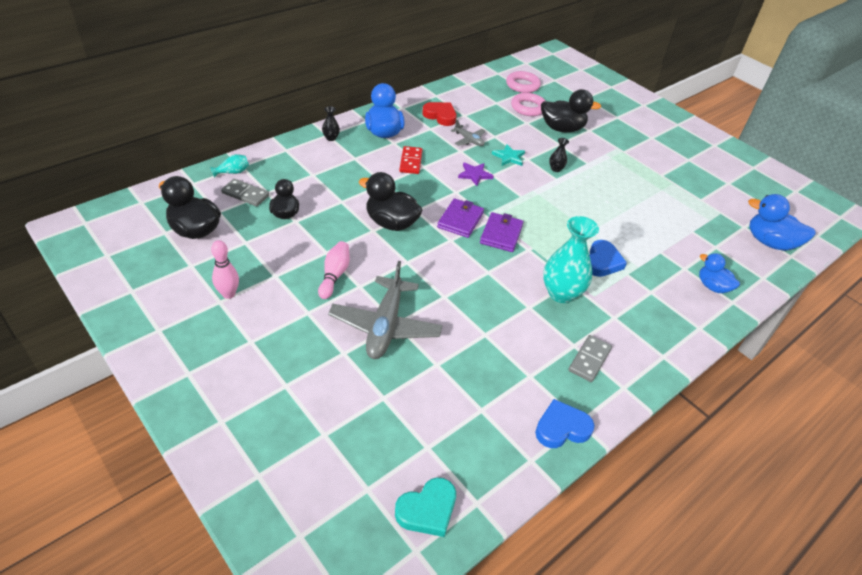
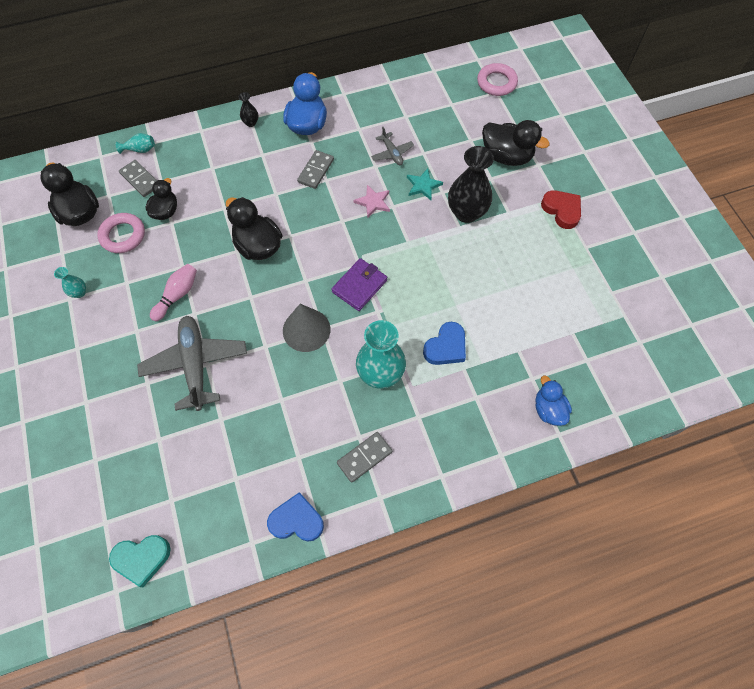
camera: 25 degrees right, 20 degrees up
(228, 294) = (79, 292): pink bowling pin -> turquoise vase
(385, 326) = (195, 364): grey plane -> grey plane turned 135 degrees clockwise
(410, 162) = (315, 171): red domino -> grey domino
(440, 116) = (378, 113): red heart -> red heart (562, 210)
(460, 220) = (327, 258): purple wallet -> none
(474, 275) = (306, 330): none -> grey cone
(475, 175) = (373, 202): purple star -> pink star
(528, 108) = (484, 118): pink ring -> pink ring (123, 235)
(556, 169) = (466, 213): black vase -> black vase, size x2.18
(769, 242) = (656, 371): blue duck -> none

